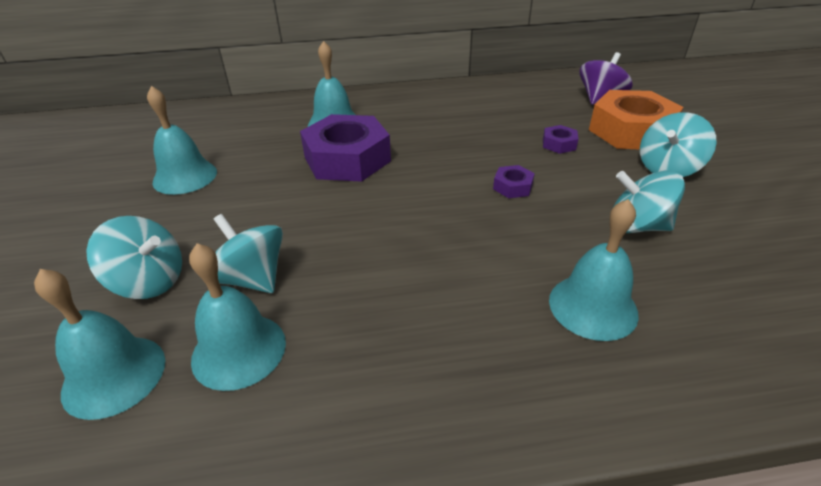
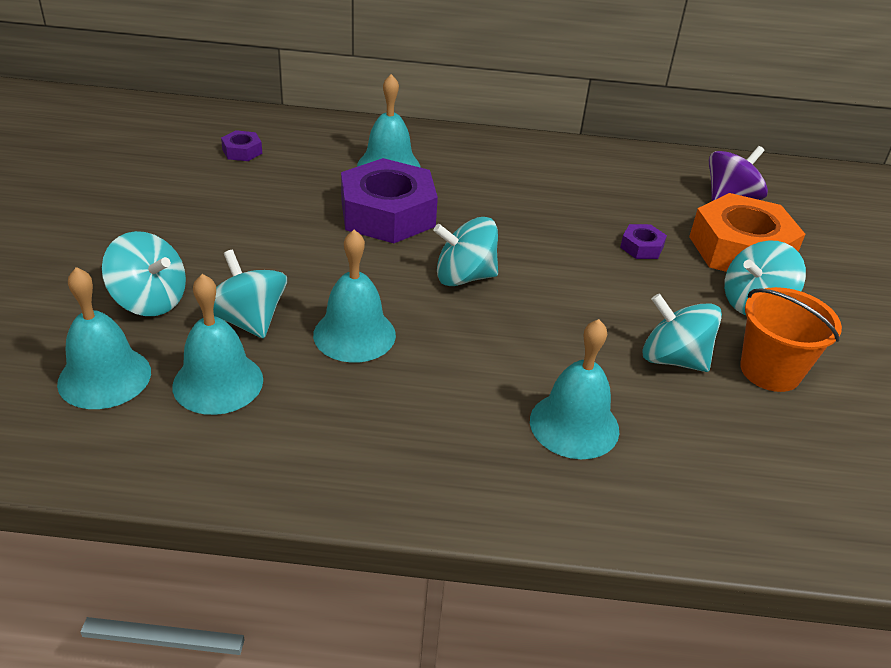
camera: 10 degrees right, 0 degrees up
(185, 176) = (207, 197): turquoise bell -> turquoise bell (354, 334)
(432, 196) = (464, 277): none -> turquoise spinning top
(512, 187) = (559, 286): purple nut -> purple nut (242, 151)
(716, 218) = (770, 371): none -> orange bucket

